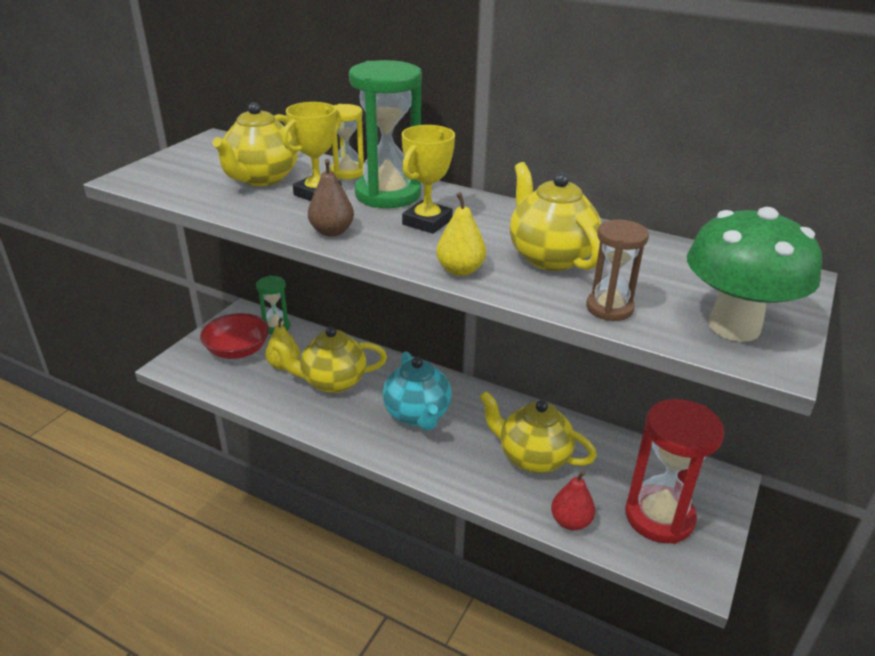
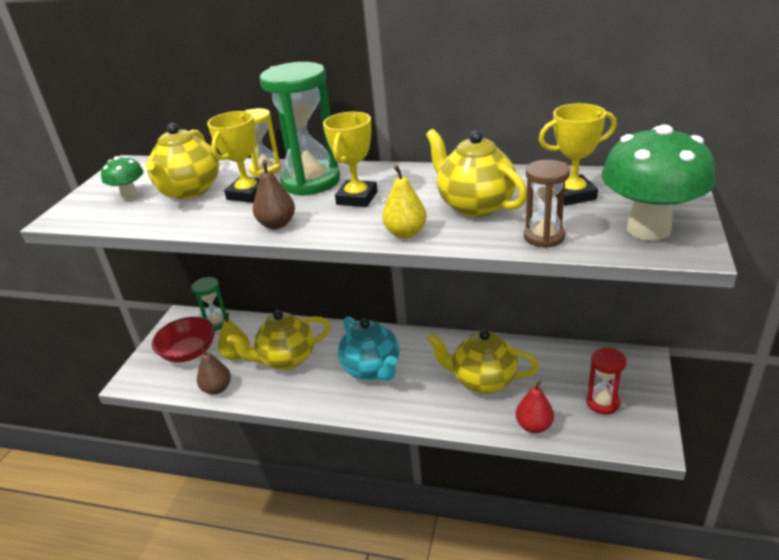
camera: 10 degrees left, 0 degrees up
(201, 171) = (130, 196): none -> green mushroom
(252, 395) = (217, 388): none -> brown pear
(659, 517) = (602, 403): red hourglass -> red hourglass, size x0.55
(665, 269) = (572, 195): none -> yellow trophy

